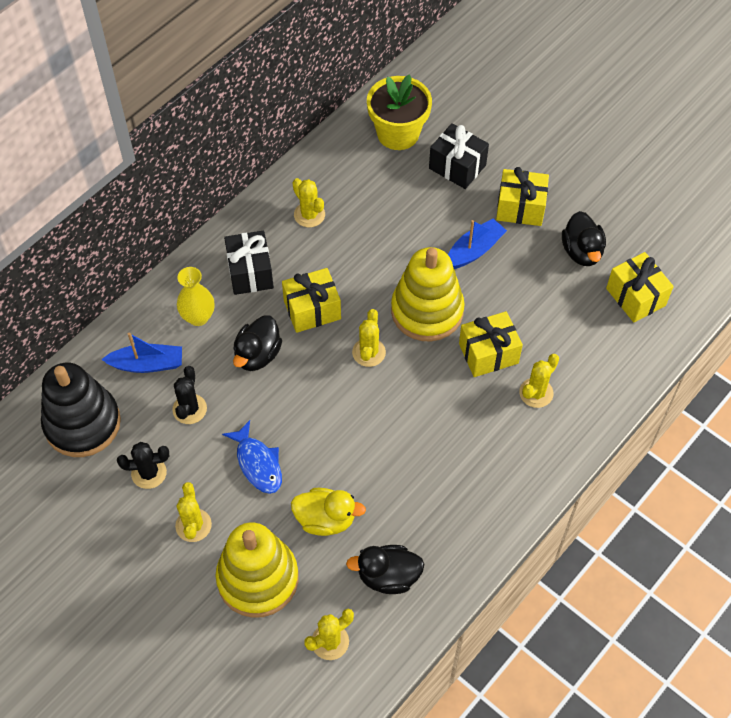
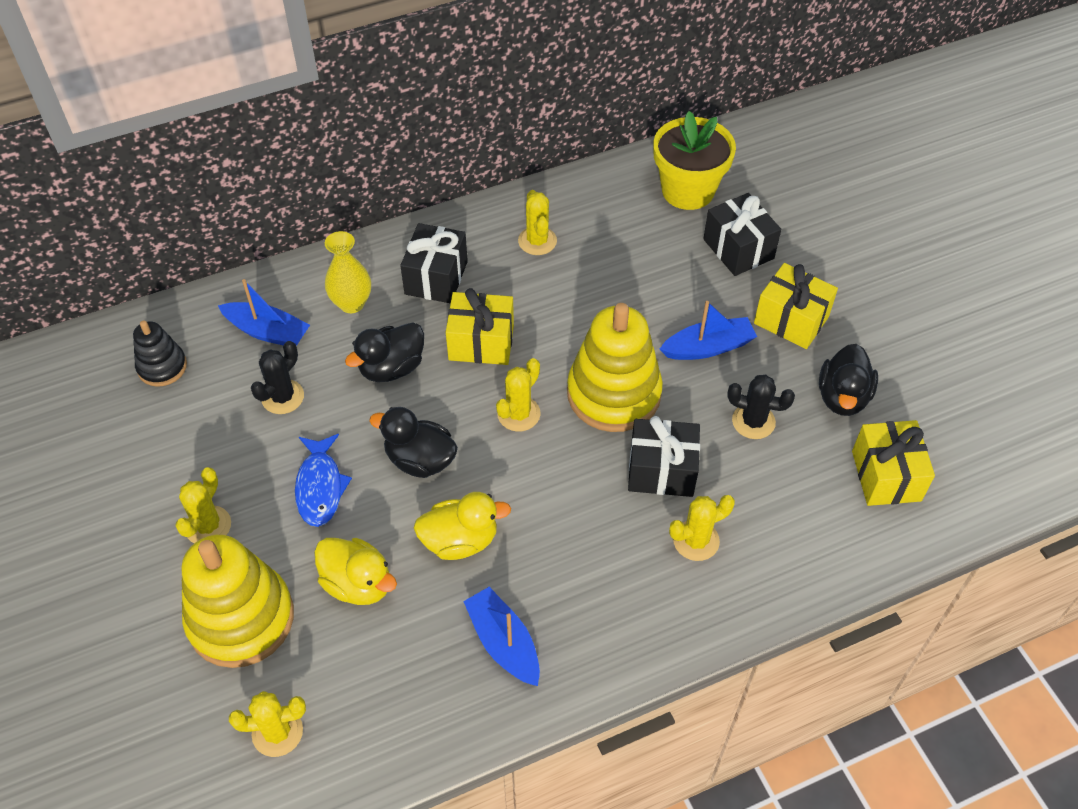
camera: 25 degrees right, 5 degrees down
(82, 423) = (162, 367): black stacking toy -> black stacking toy, size x0.53
(149, 473) = (197, 448): black cactus -> black cactus (753, 421)
(379, 459) = (460, 540): none -> yellow duck
(388, 576) = (391, 684): black duck -> black duck (420, 460)
(447, 516) = (503, 643): none -> blue boat
(488, 353) = (661, 471): yellow gift -> black gift

